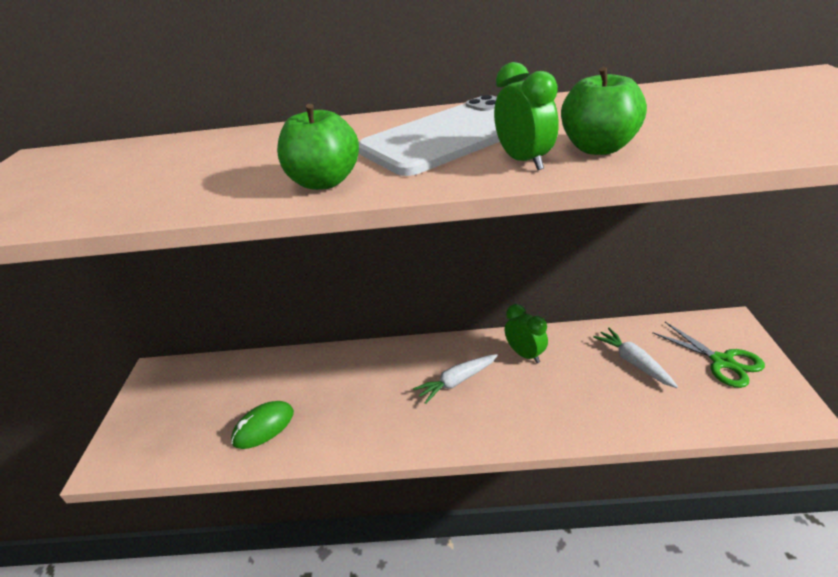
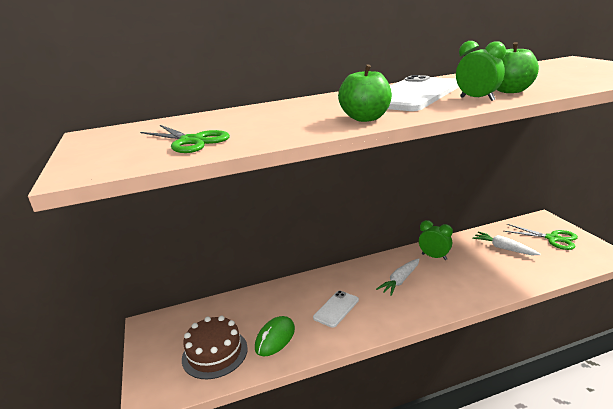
camera: 20 degrees left, 10 degrees down
(94, 192) = (191, 141): none -> green scissors
(193, 428) = (215, 353): none -> brown cake
(354, 404) = (336, 309): none -> white phone

